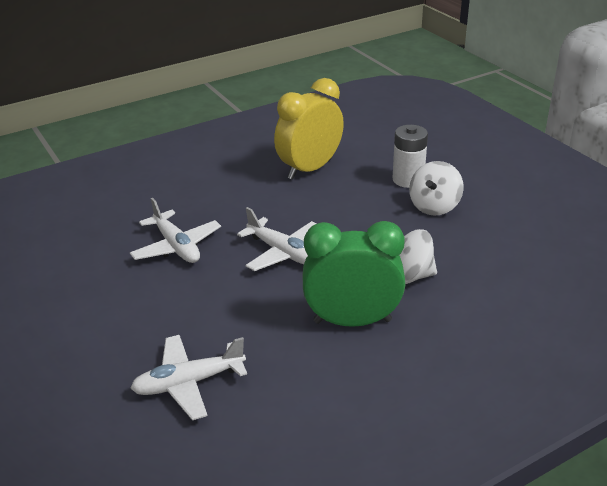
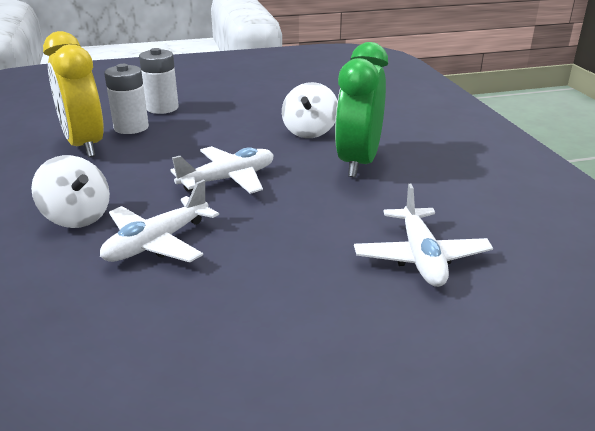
camera: 75 degrees left, 5 degrees down
(176, 246) = (157, 243): white plane -> white plane turned 150 degrees clockwise
(356, 178) = (131, 127): none -> white battery
(434, 206) = (216, 106): white spinning top -> white spinning top (77, 217)

